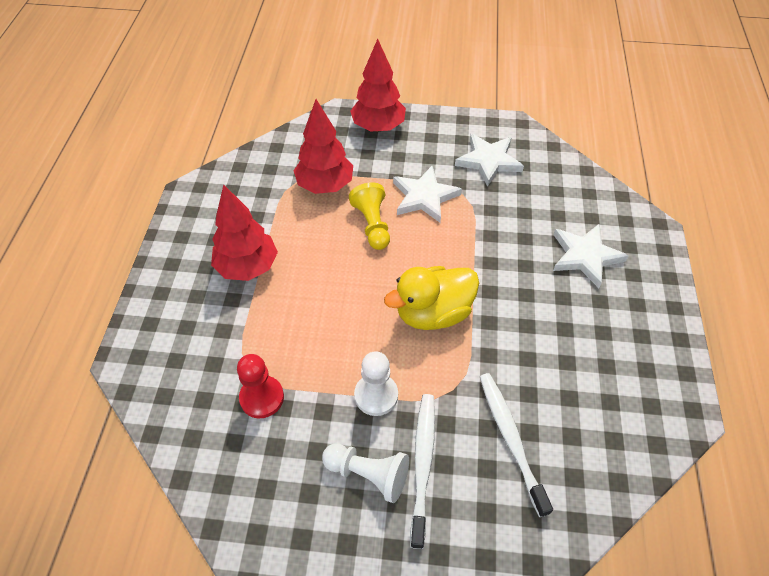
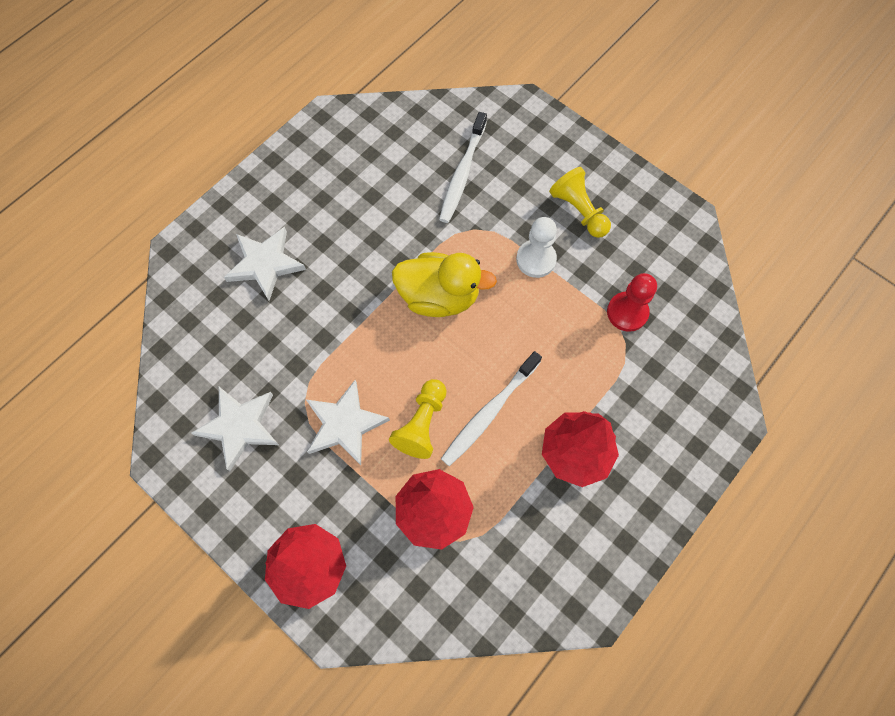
camera: 145 degrees left, 15 degrees up
(368, 474) = (578, 211): white pawn -> yellow pawn
(423, 464) = (536, 194): white toothbrush -> white toothbrush (489, 412)

